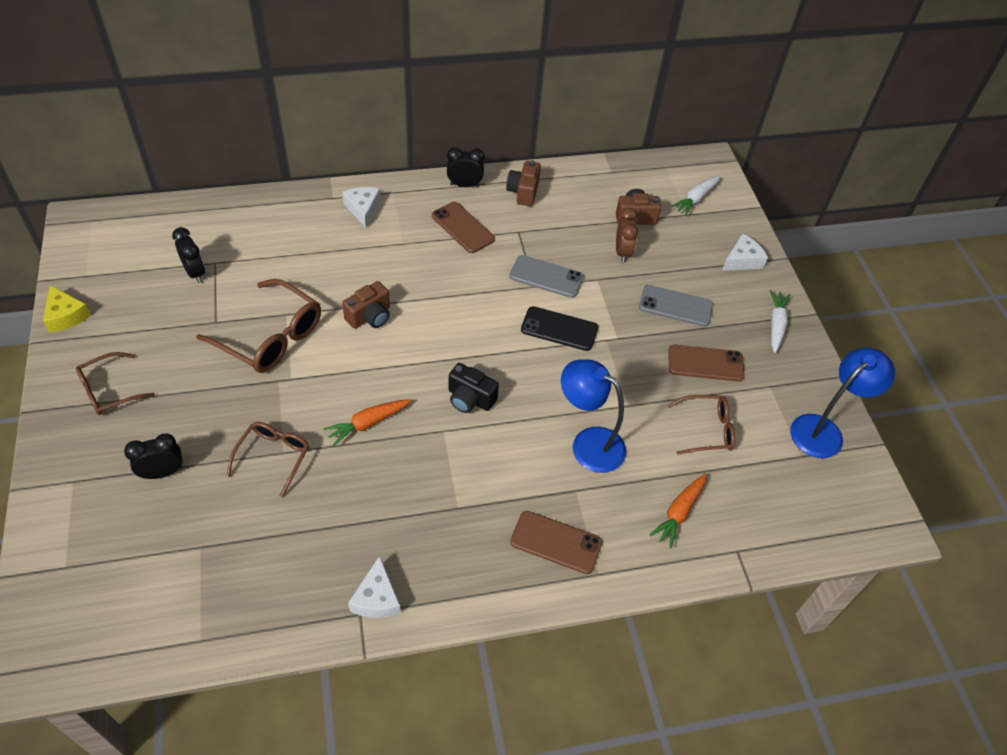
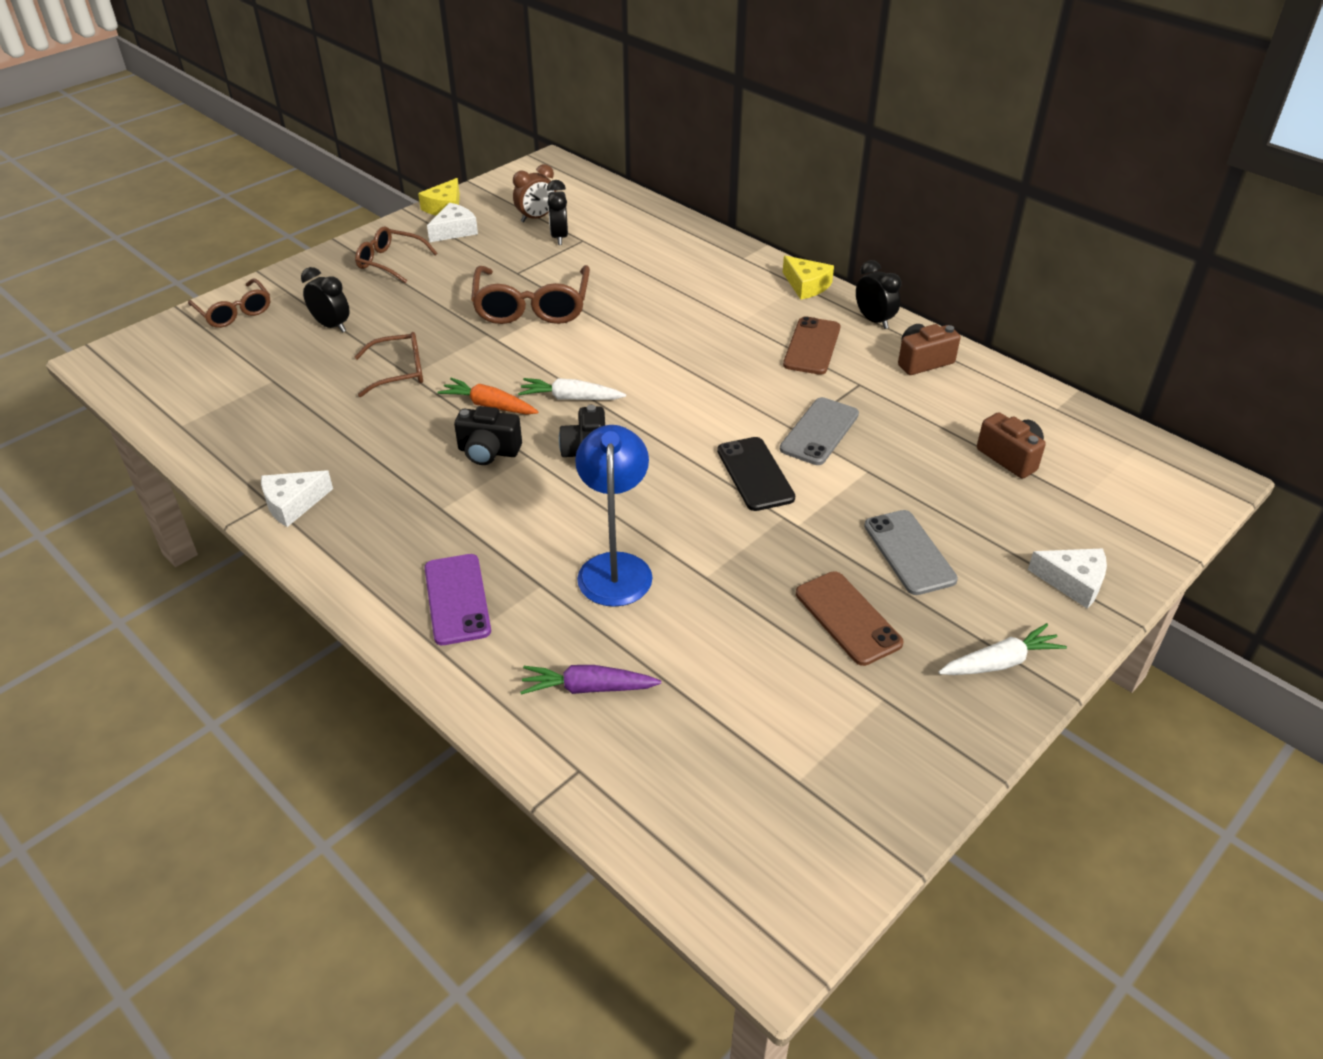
camera: 60 degrees right, 10 degrees down
(195, 273) = (559, 237): black clock -> black clock turned 150 degrees clockwise
(363, 209) = (751, 280): white cheese -> white cheese (454, 231)
(370, 316) = (620, 346): brown camera -> none
(397, 189) = (806, 285): none -> yellow cheese
(420, 450) = (488, 451): none -> black camera
(546, 277) = (819, 432): grey phone -> grey phone turned 45 degrees clockwise
(556, 542) = (457, 599): brown phone -> purple phone
(622, 252) = (937, 472): brown clock -> brown clock (536, 218)
(679, 512) = (589, 688): orange carrot -> purple carrot
(696, 199) = (1119, 495): white carrot -> white carrot (571, 398)
(706, 429) = (741, 662): brown glasses -> brown glasses (234, 312)
(824, 430) = (869, 789): blue lamp -> none

